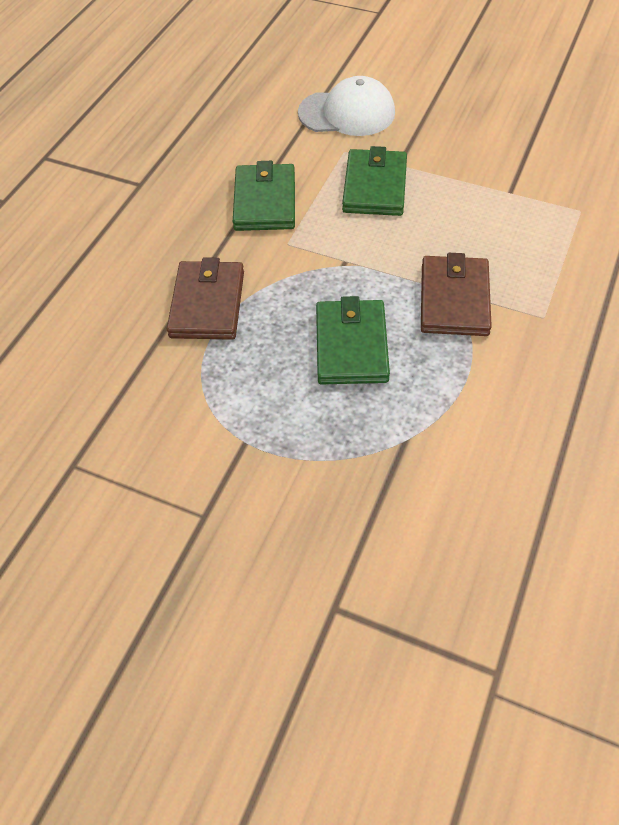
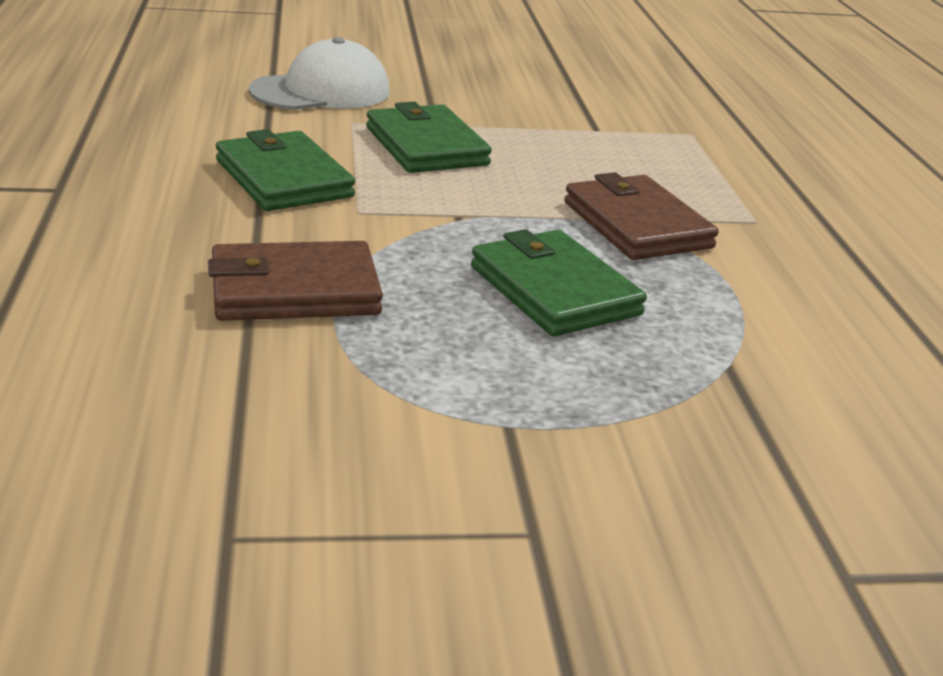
camera: 35 degrees left, 25 degrees down
(207, 304) = (294, 290): brown wallet -> brown wallet turned 75 degrees counterclockwise

